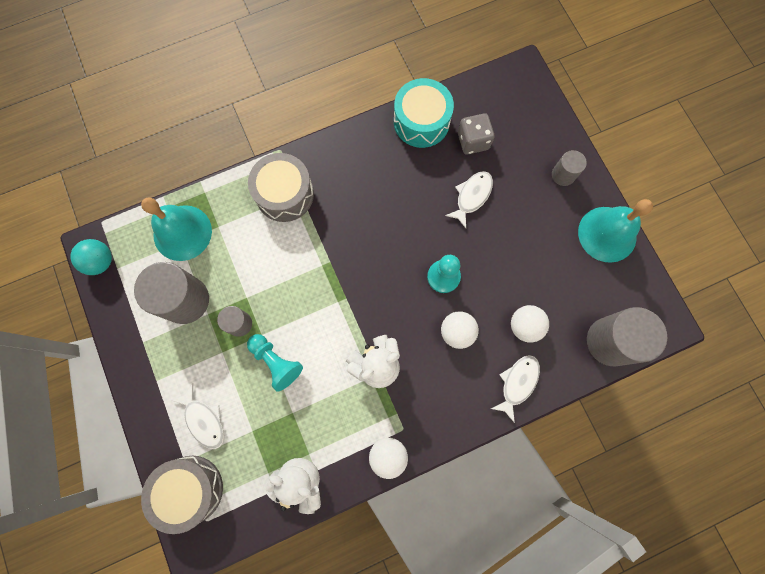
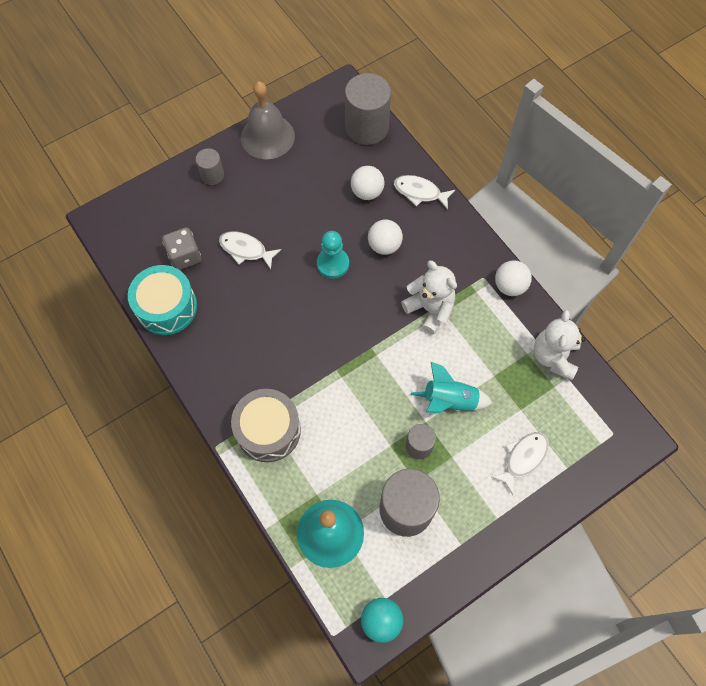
camera: 100 degrees left, 10 degrees down
(190, 489) = (590, 455): grey drum -> none
(276, 362) = (449, 401): turquoise pawn -> turquoise rocket
(607, 234) = (267, 136): turquoise bell -> grey bell

